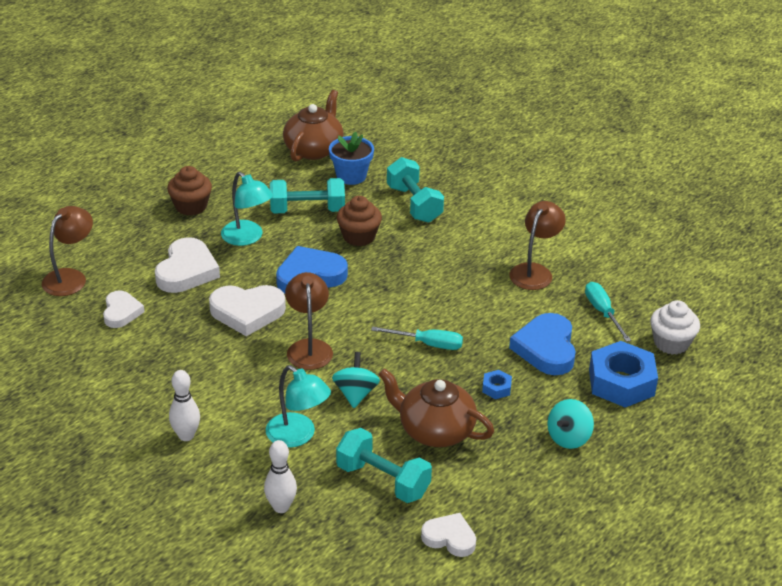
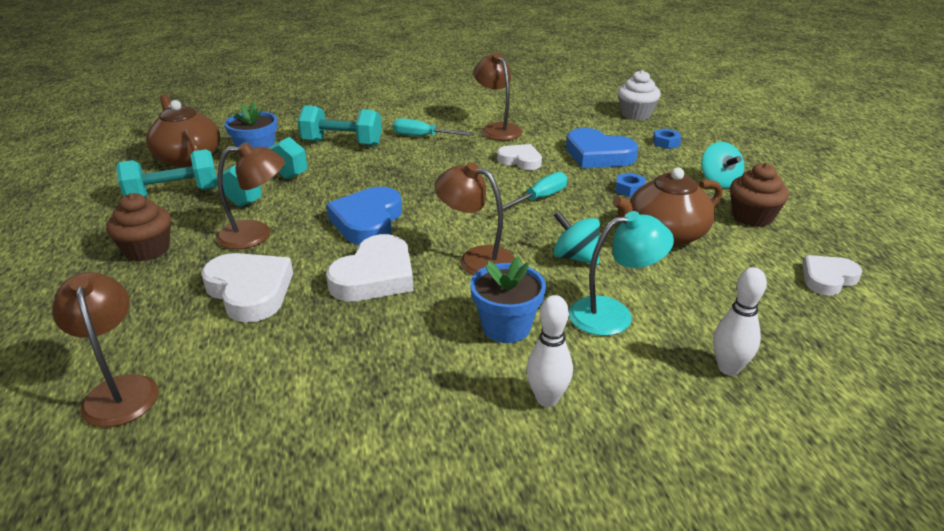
camera: 55 degrees left, 5 degrees down
(121, 312) = (252, 369): white heart -> white heart (520, 160)
(241, 393) = (506, 327): none -> blue flower pot
(247, 238) = (256, 234): turquoise lamp -> brown lamp
(359, 236) = (347, 179): brown cupcake -> brown cupcake (752, 217)
(383, 480) = (721, 286): turquoise dumbbell -> turquoise dumbbell (174, 194)
(602, 312) = (576, 123): turquoise screwdriver -> turquoise screwdriver (423, 136)
(621, 382) = (666, 143): blue nut -> blue nut, size x0.45

